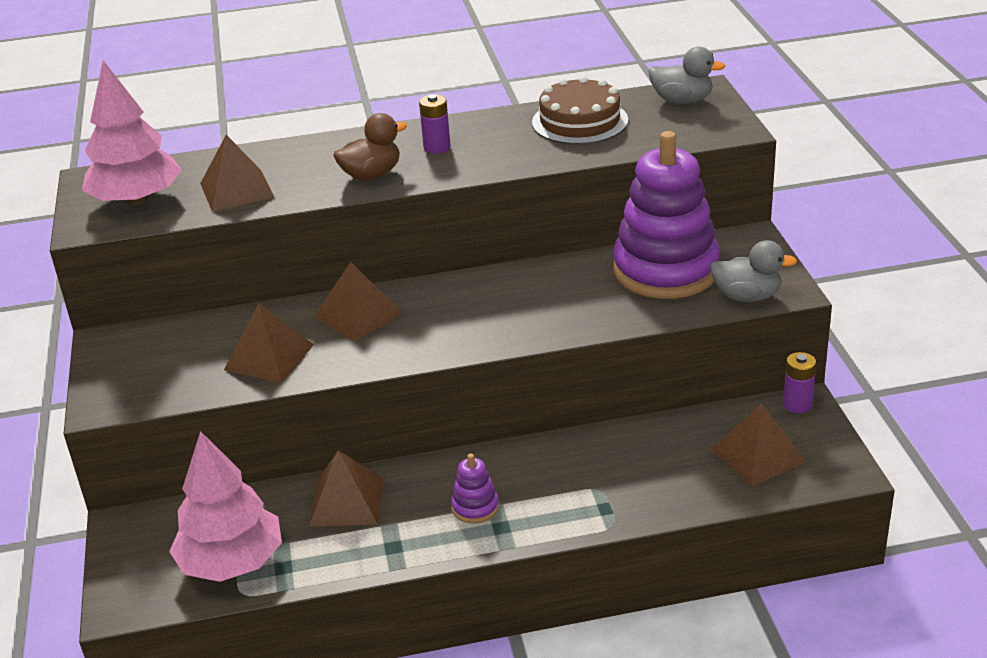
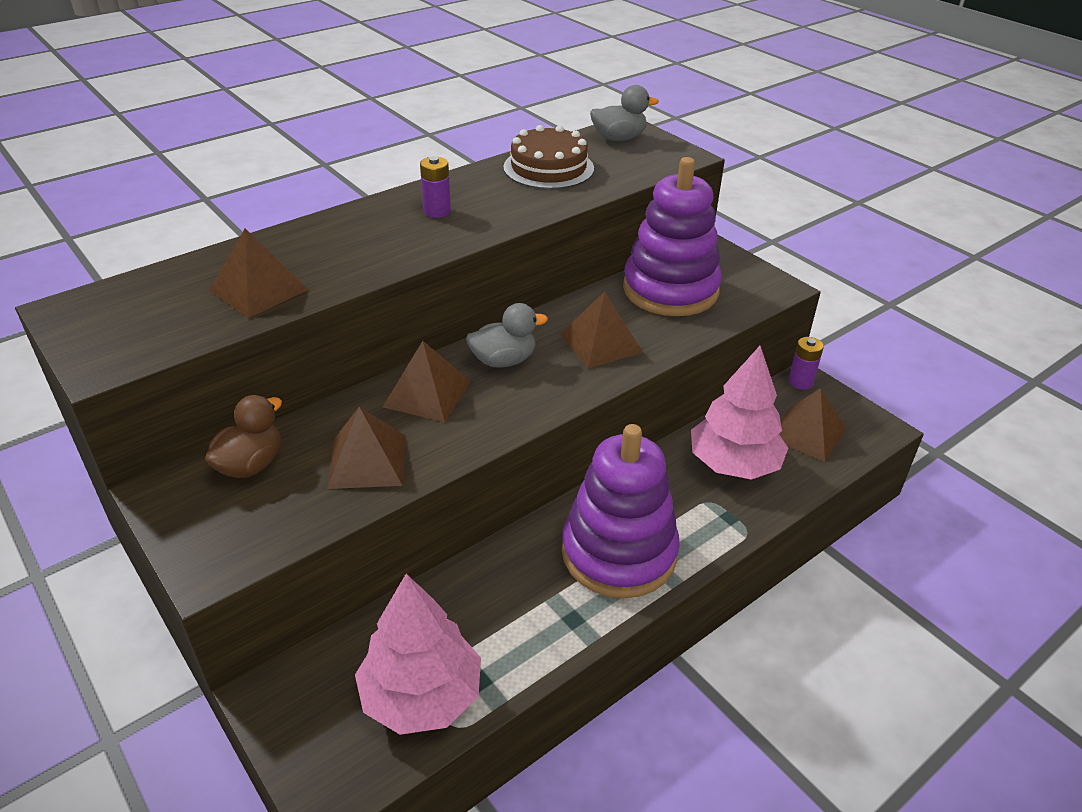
camera: 30 degrees left, 5 degrees up
(137, 200) = (145, 323): pink tree -> pink tree (734, 464)
(346, 501) = (493, 586): brown pyramid -> brown pyramid (600, 343)
(371, 175) = (394, 248): brown duck -> brown duck (251, 465)
(475, 507) = (619, 553): purple stacking toy -> purple stacking toy, size x2.44
(747, 296) = (754, 298): grey duck -> grey duck (503, 360)

